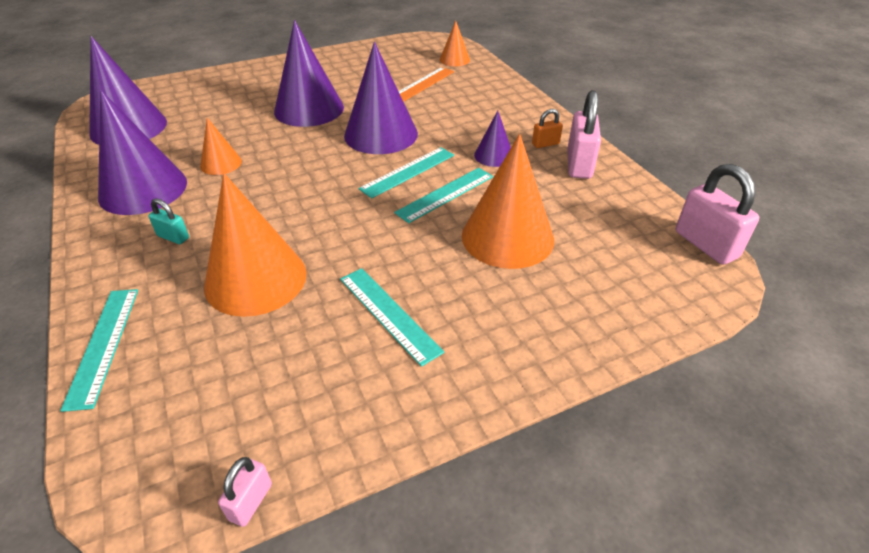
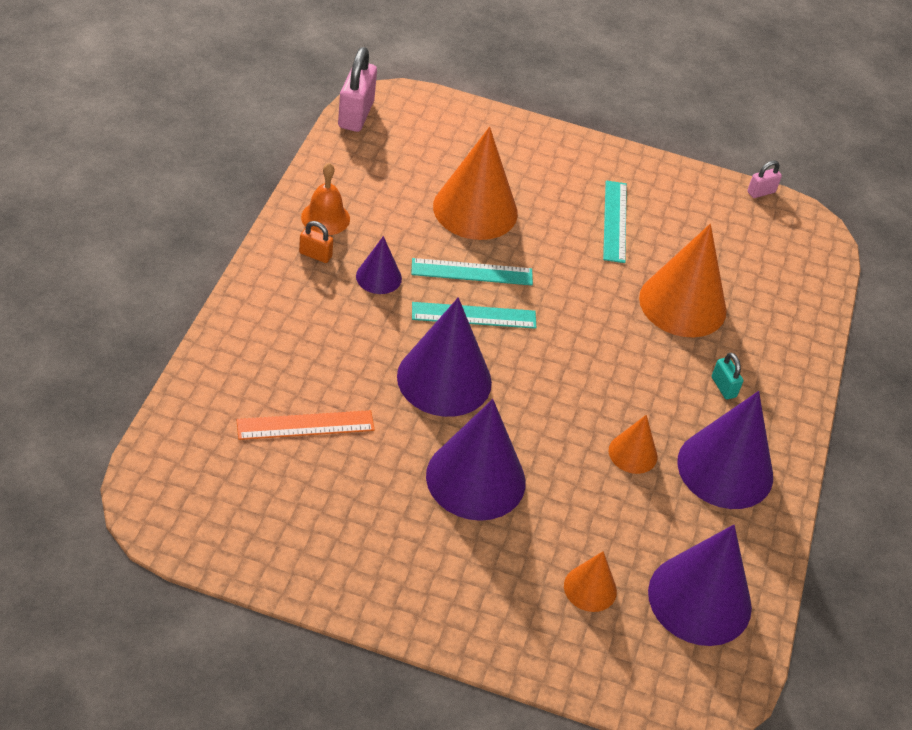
camera: 145 degrees left, 5 degrees up
(103, 345) = (808, 325): turquoise ruler -> none
(454, 59) = (198, 444): orange cone -> orange cone (590, 588)
(579, 164) = (325, 218): pink padlock -> orange bell

